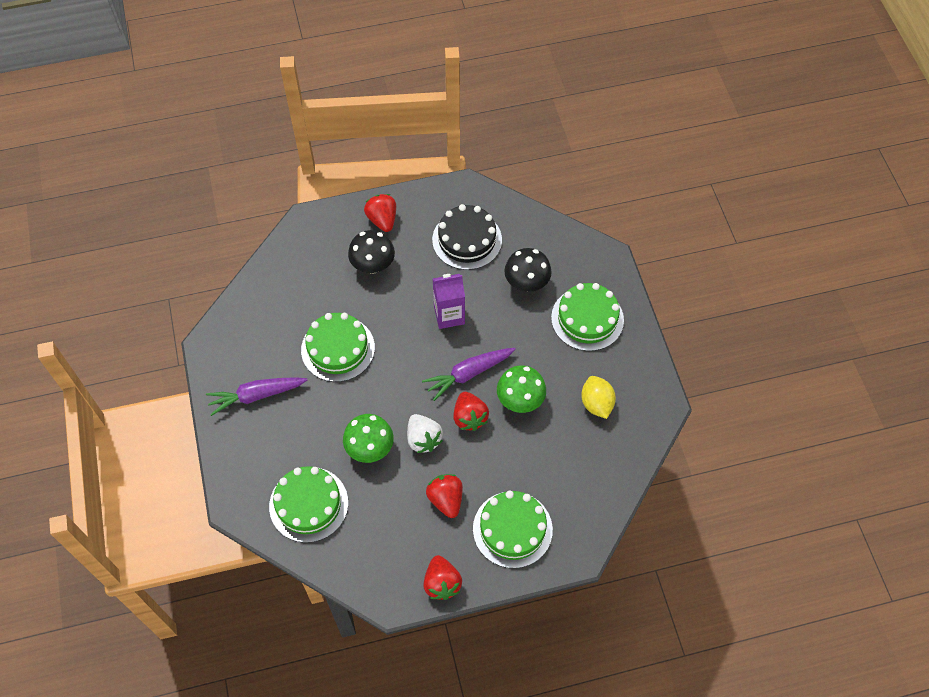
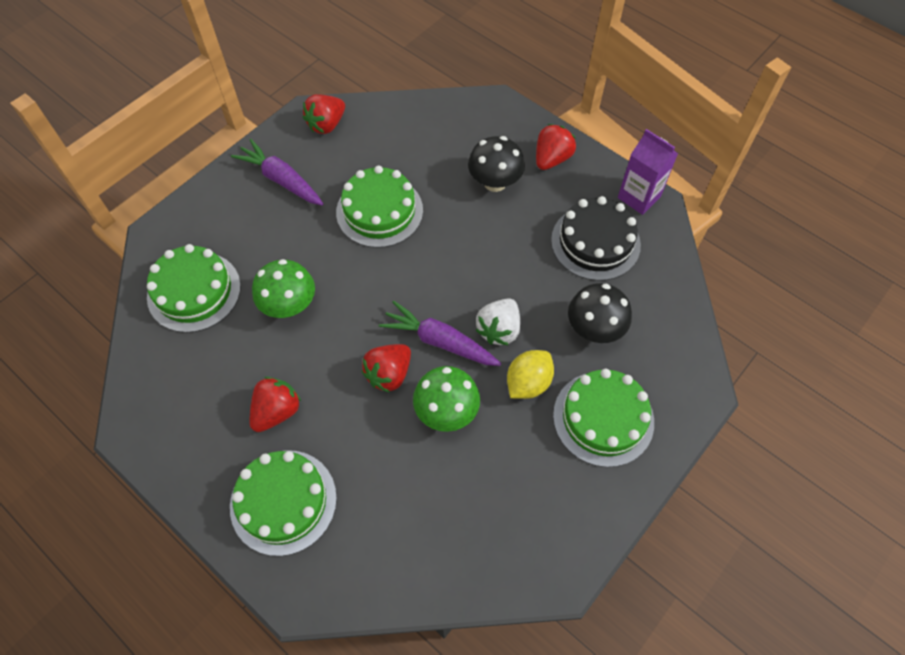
camera: 55 degrees right, 0 degrees up
(423, 439) = (333, 346): white strawberry -> white strawberry (499, 330)
(442, 583) = (176, 468): red strawberry -> red strawberry (326, 125)
(449, 315) = (494, 281): purple carton -> purple carton (639, 197)
(596, 403) = (503, 496): yellow lemon -> yellow lemon (528, 383)

